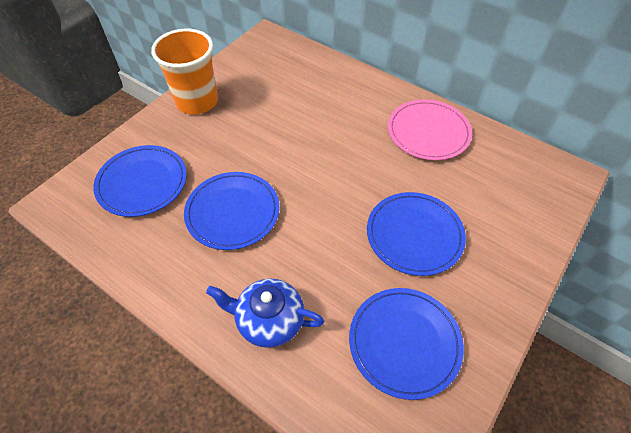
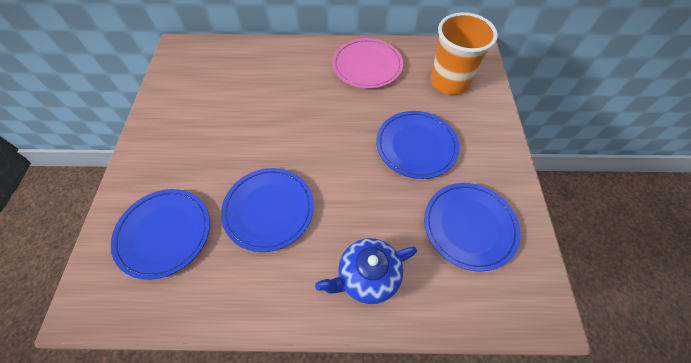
camera: 35 degrees left, 5 degrees up
(197, 101) = (158, 134): orange cup -> orange cup (449, 82)

